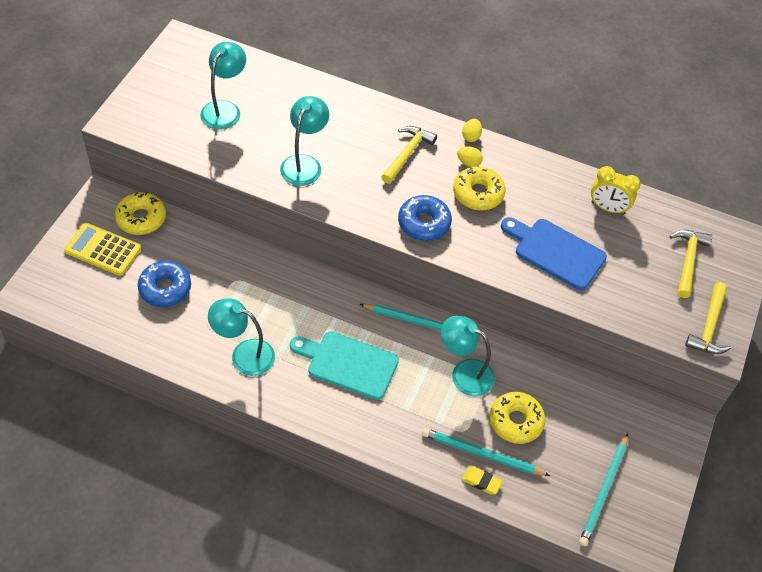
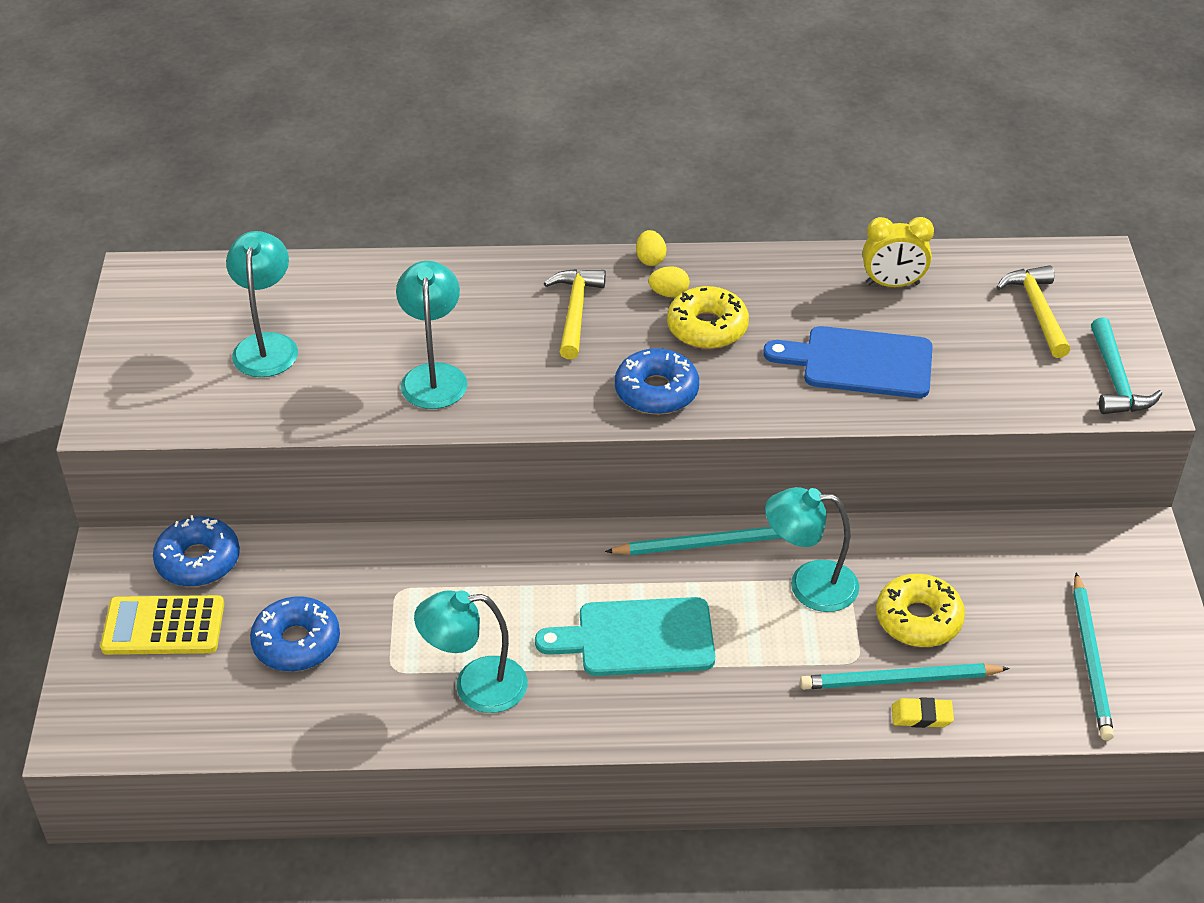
camera: 20 degrees left, 10 degrees down
(141, 218) = (198, 561): yellow donut -> blue donut
(709, 327) = (1116, 380): yellow hammer -> turquoise hammer

